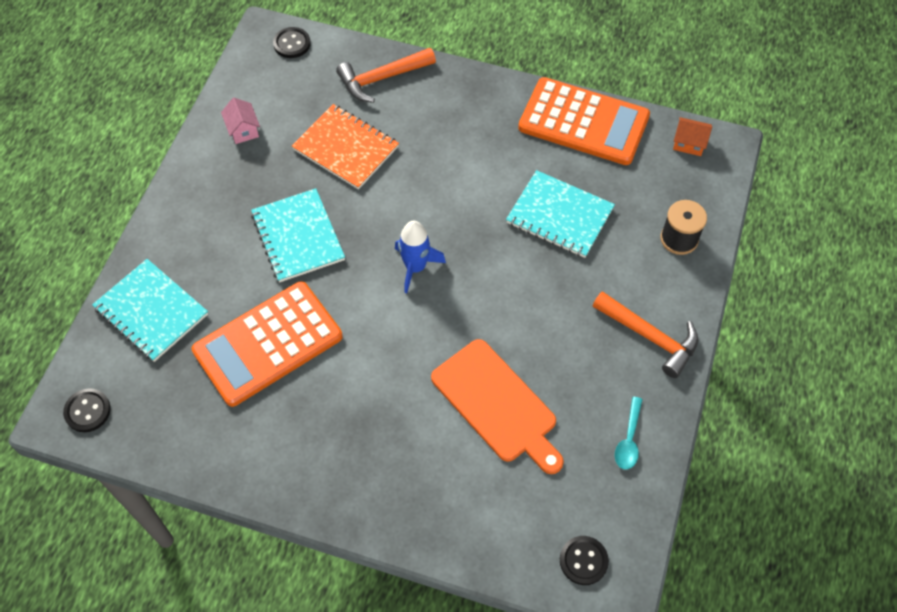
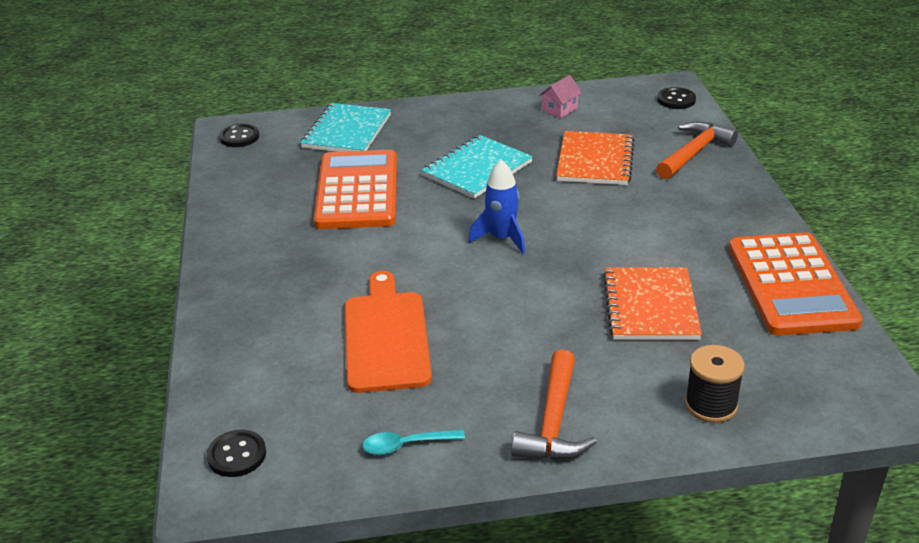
camera: 65 degrees right, 25 degrees down
(268, 344) = (357, 191): orange calculator -> orange calculator turned 60 degrees clockwise
(381, 79) = (694, 152): orange hammer -> orange hammer turned 90 degrees clockwise
(497, 404) = (386, 337): orange cutting board -> orange cutting board turned 150 degrees clockwise
(559, 216) = (650, 306): turquoise notebook -> orange notebook
(689, 143) = (858, 372): orange house -> none

